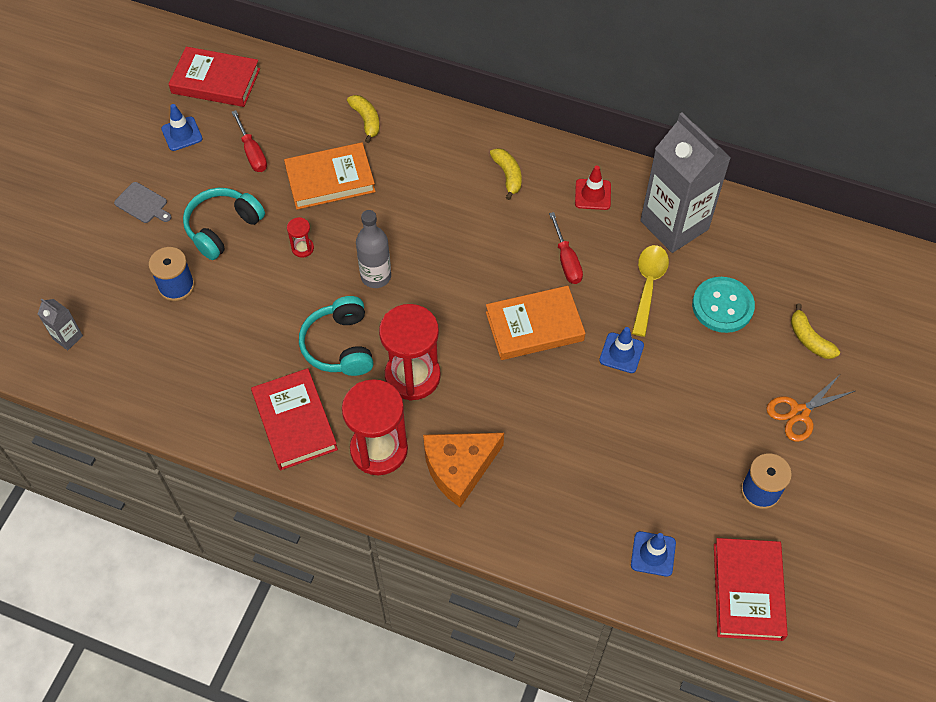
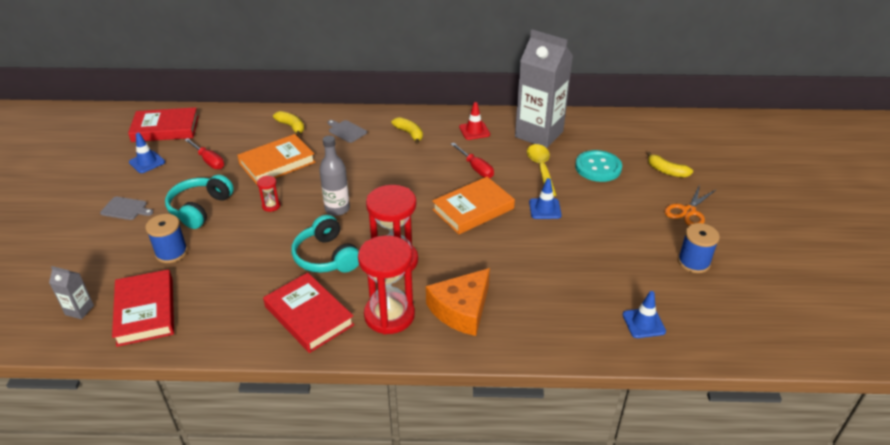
camera: 20 degrees left, 20 degrees down
(431, 147) = (346, 131): none -> grey cutting board
(748, 591) = (728, 326): red book -> red book (145, 311)

